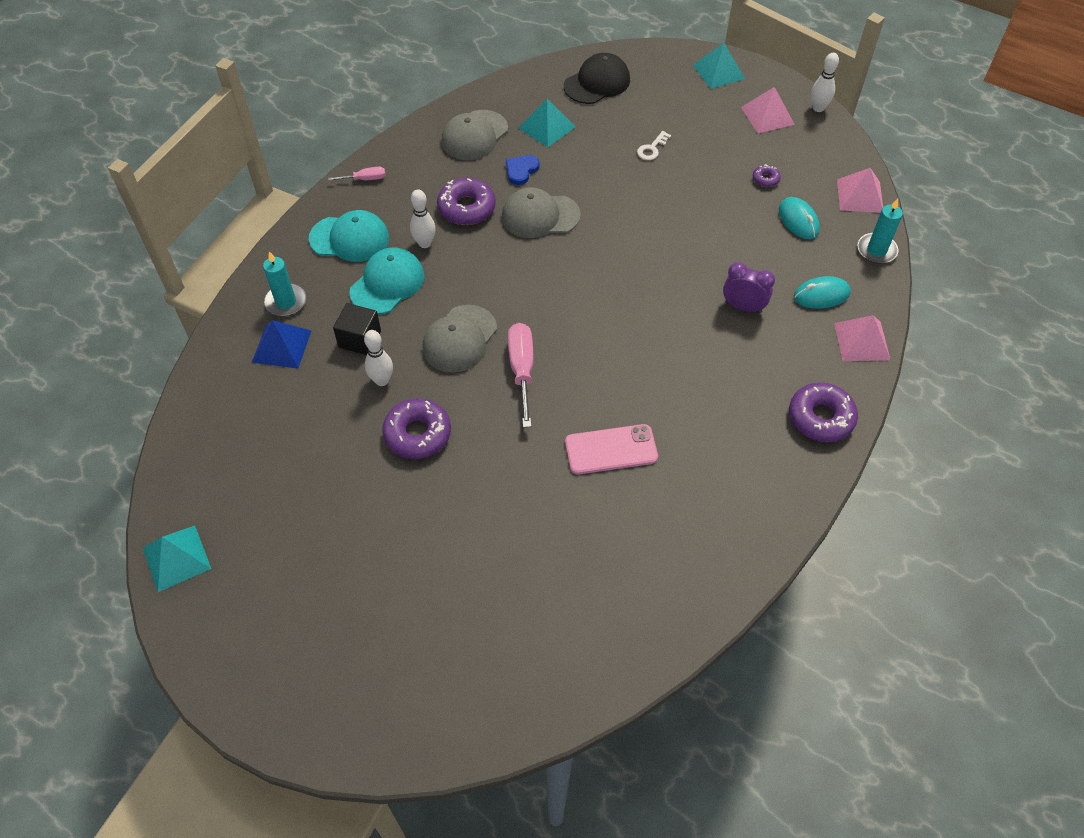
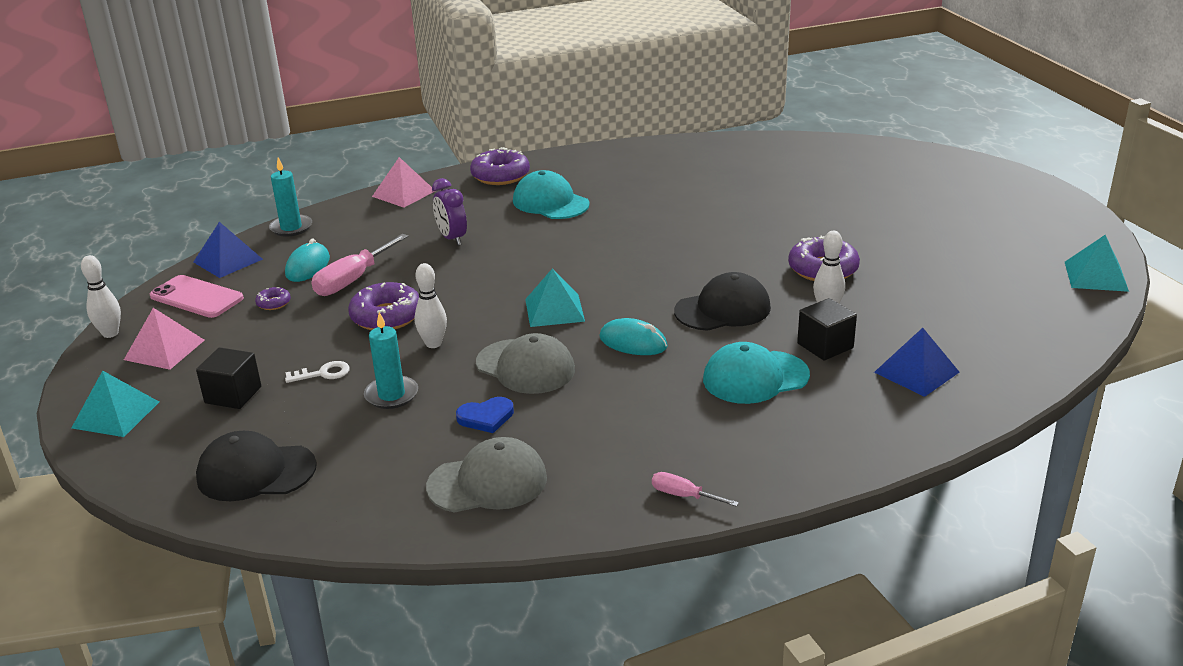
camera: 140 degrees left, 25 degrees down
(286, 302) = (887, 407): turquoise candle -> turquoise candle (391, 395)
(349, 238) = (762, 437): turquoise cap -> turquoise cap (550, 202)
(424, 243) = (678, 395): white bowling pin -> white bowling pin (433, 344)
(459, 339) = (723, 309): grey cap -> black cap
(466, 208) = (594, 408): purple donut -> purple donut (386, 316)
(522, 370) = (688, 271): pink screwdriver -> pink screwdriver (352, 280)
(546, 127) = (392, 449): turquoise pyramid -> turquoise pyramid (554, 310)
(611, 449) = (671, 211): pink phone -> pink phone (196, 297)
(678, 111) = (233, 395): none -> black cube
(821, 295) = (382, 222): turquoise mouse -> turquoise mouse (633, 342)
(860, 195) = (227, 260): pink pyramid -> blue pyramid

